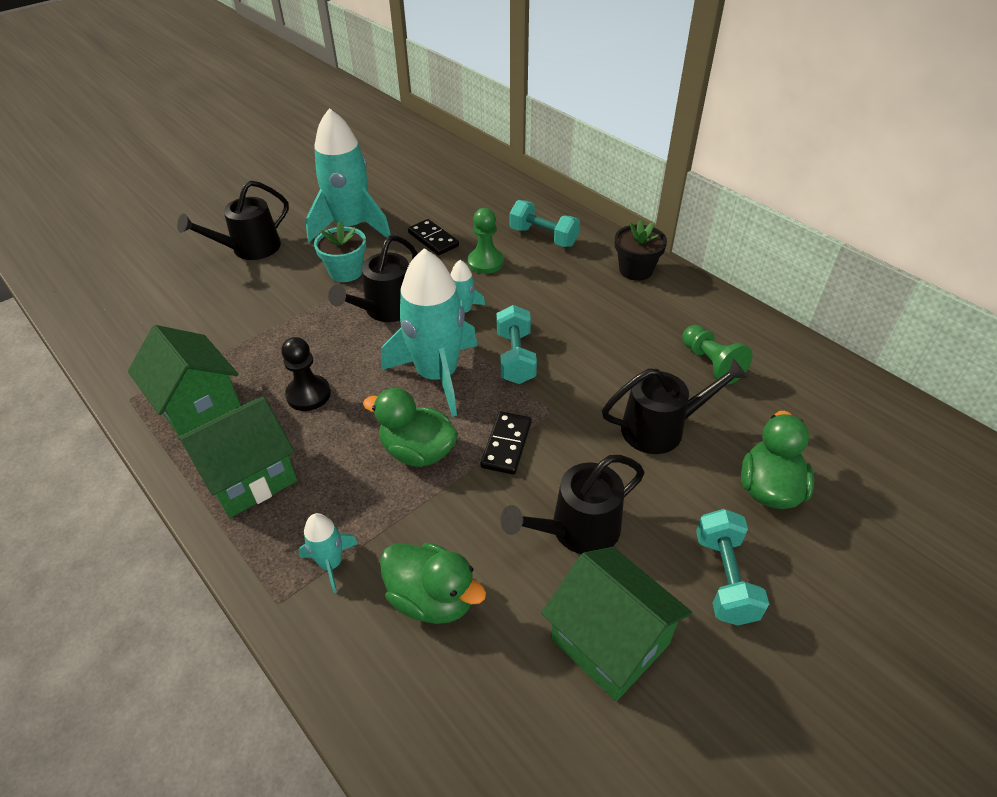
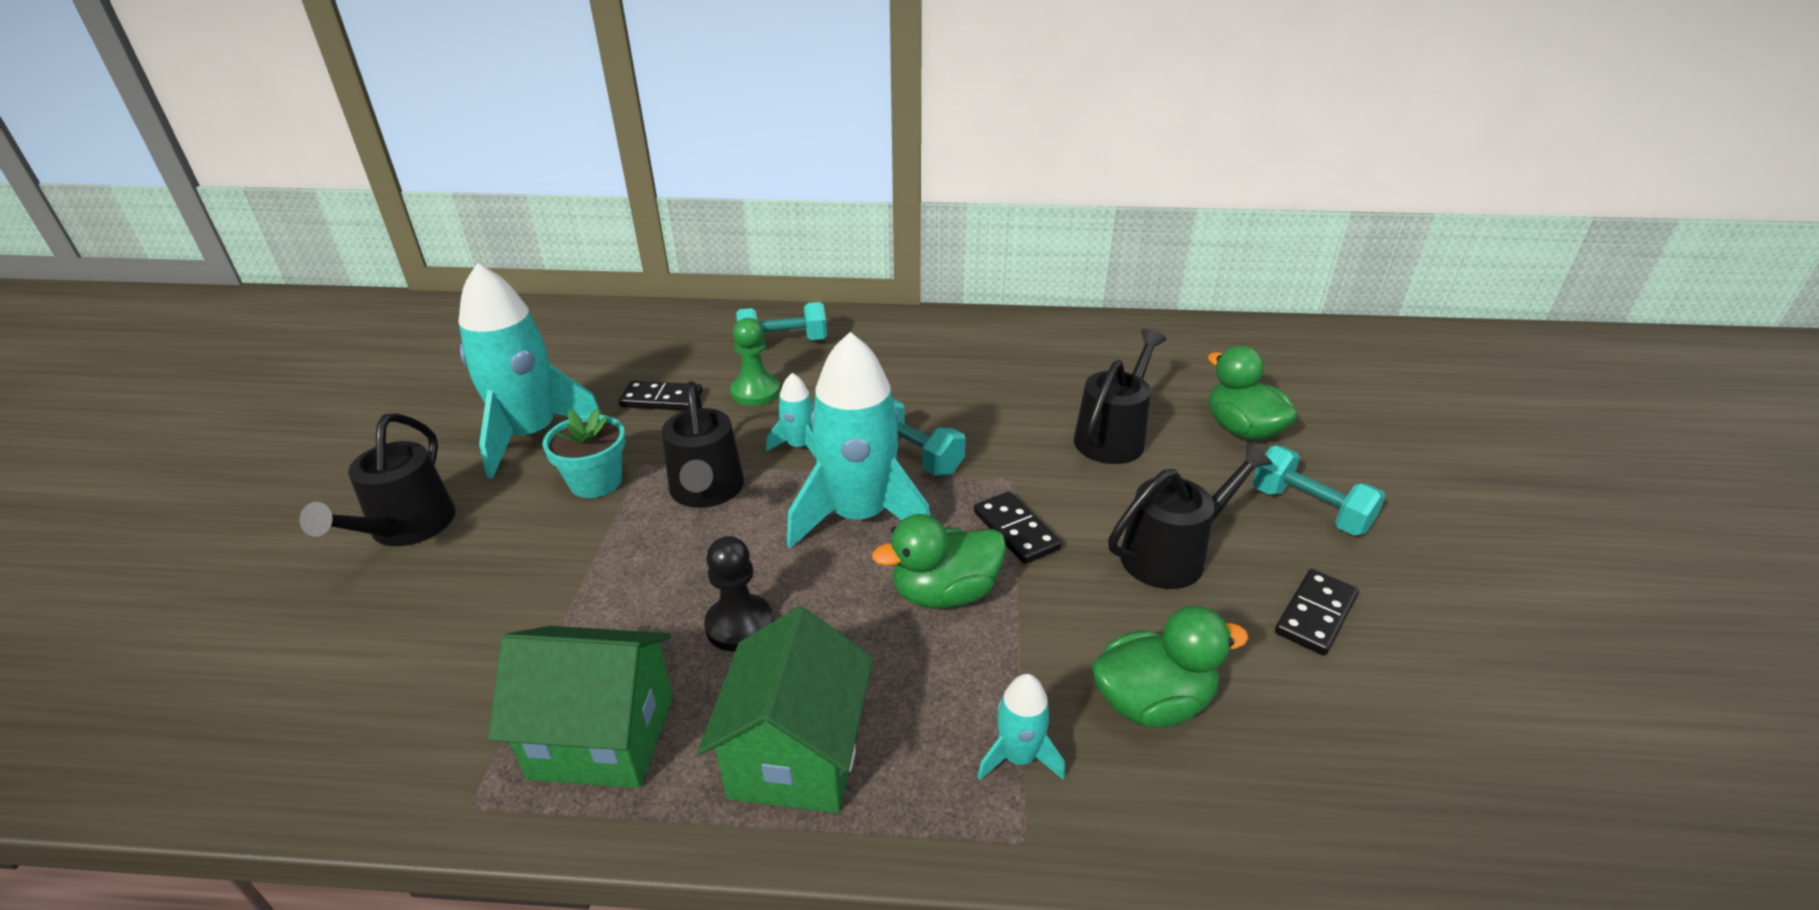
camera: 45 degrees left, 10 degrees down
(577, 530) = (1172, 554): black watering can -> black watering can turned 135 degrees counterclockwise
(609, 641) = (1316, 615): green house -> black domino
(635, 270) = (912, 330): black flower pot -> none
(711, 363) = (1076, 368): green pawn -> none

